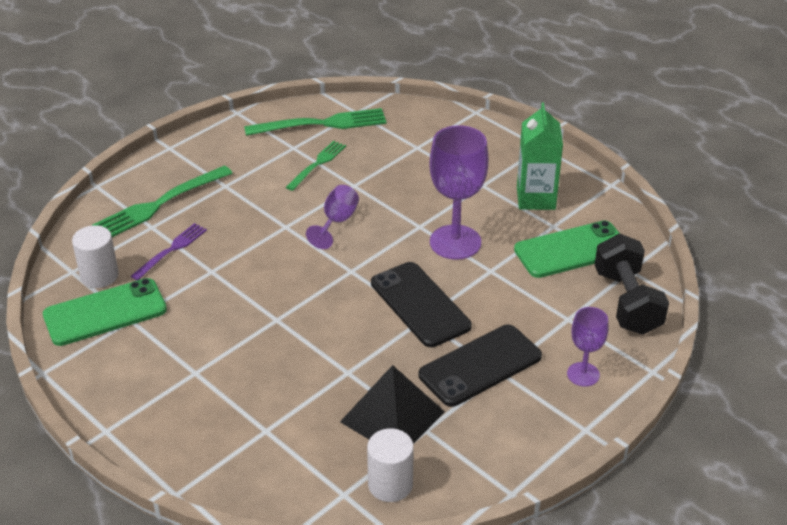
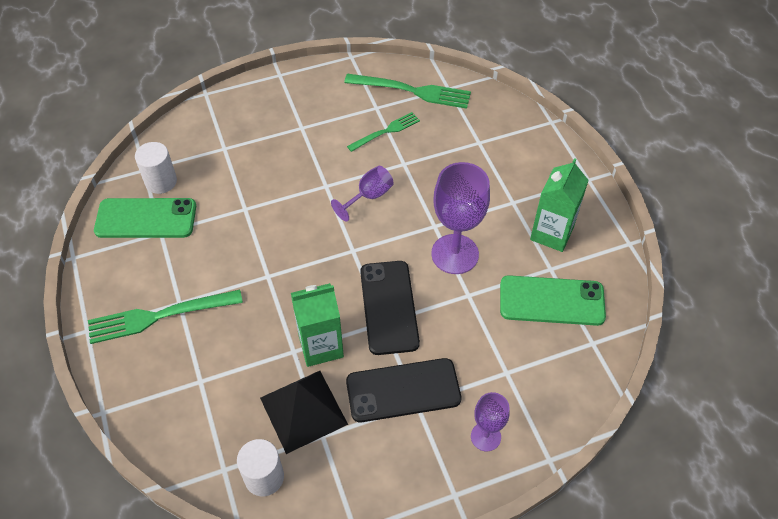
camera: 25 degrees right, 15 degrees up
(159, 205) = (241, 128): green fork -> green fork (159, 316)
(171, 250) = (226, 176): purple fork -> none
(373, 358) = (321, 346): none -> green carton
(627, 302) = (569, 376): black dumbbell -> none

